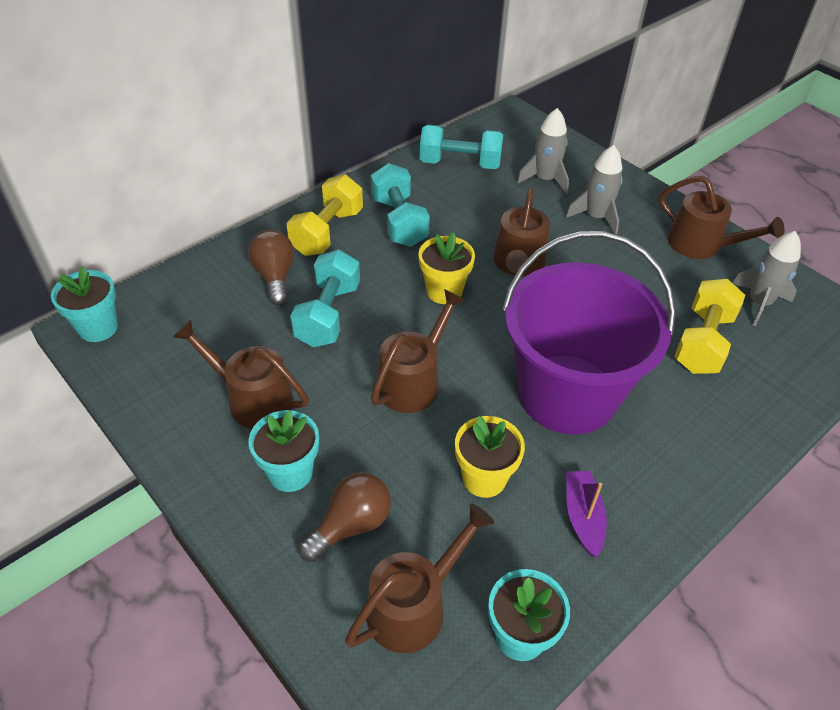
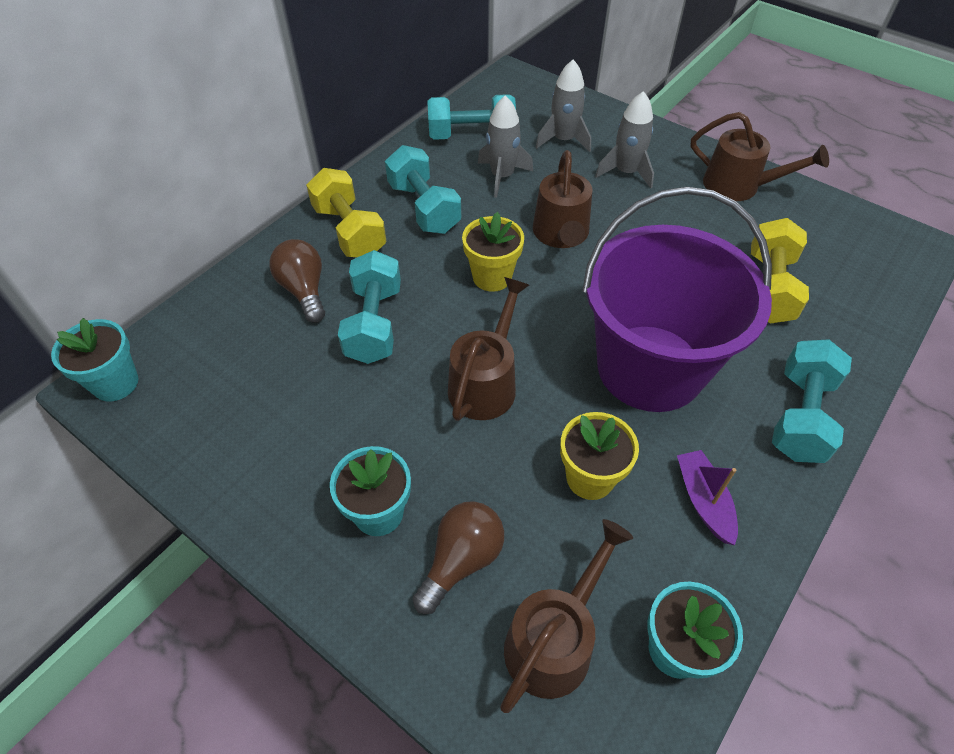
camera: 10 degrees left, 5 degrees up
(252, 399) = (314, 435): brown watering can -> none
(327, 232) = (349, 231): yellow dumbbell -> yellow dumbbell turned 45 degrees counterclockwise
(697, 460) = (800, 416): none -> turquoise dumbbell
(759, 303) = (811, 238): grey rocket -> grey rocket (502, 176)

